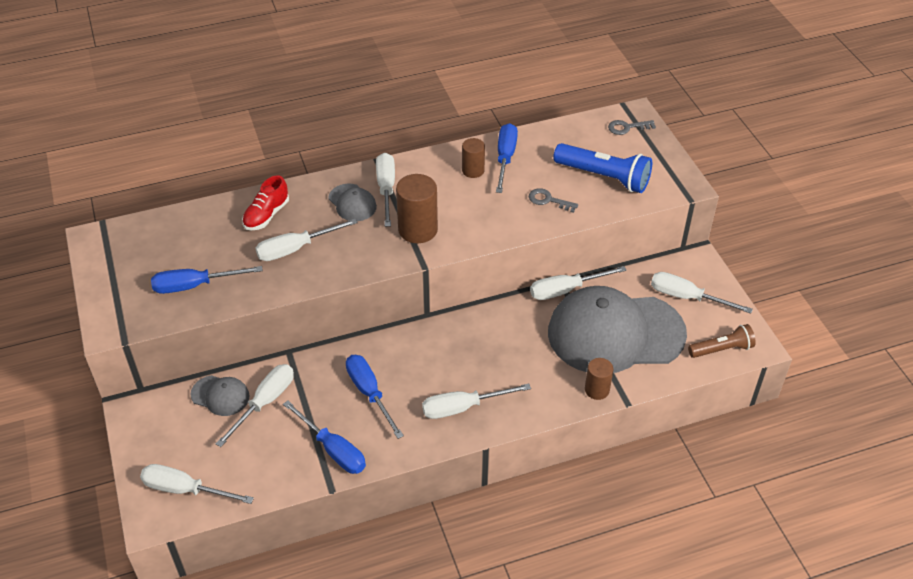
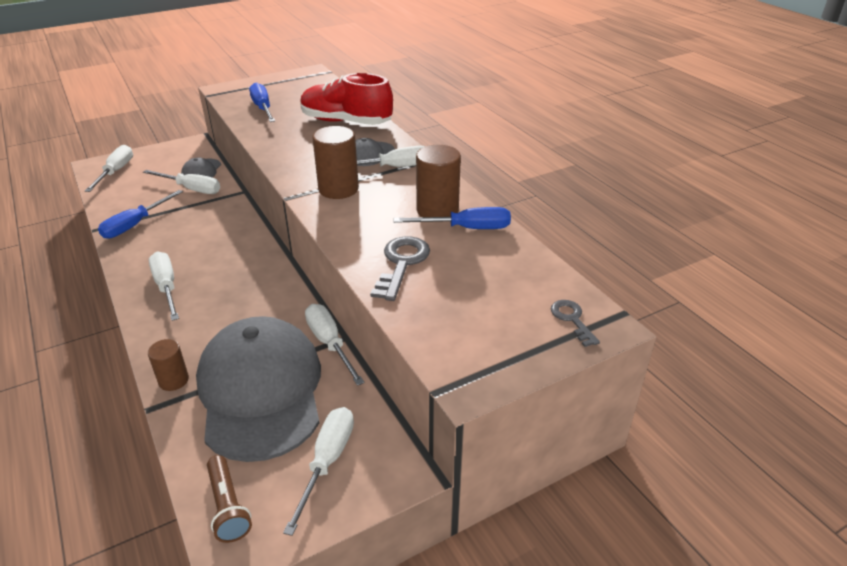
camera: 80 degrees right, 10 degrees down
(266, 215) = (346, 122): red shoe -> red shoe, size x1.80
(295, 249) = (306, 138): white screwdriver -> none
(369, 393) = (193, 234): blue screwdriver -> none
(473, 170) = (437, 210): brown cylinder -> brown cylinder, size x1.66
(548, 200) = (401, 264): grey key -> grey key, size x1.65
(604, 177) = (458, 304): blue flashlight -> none

